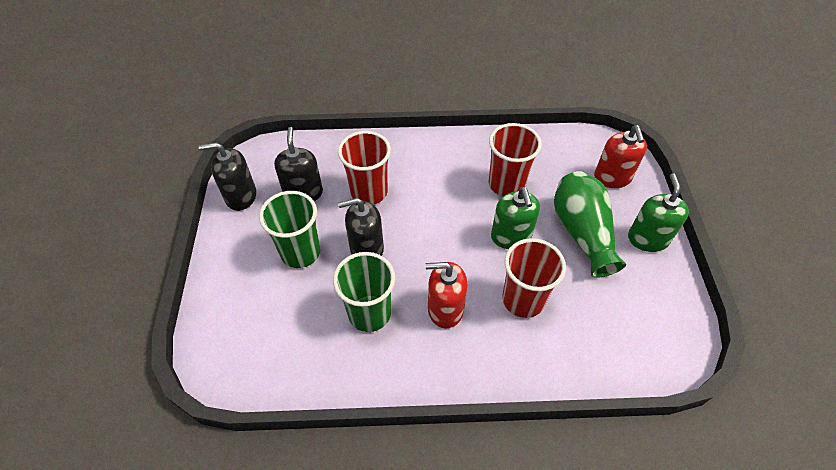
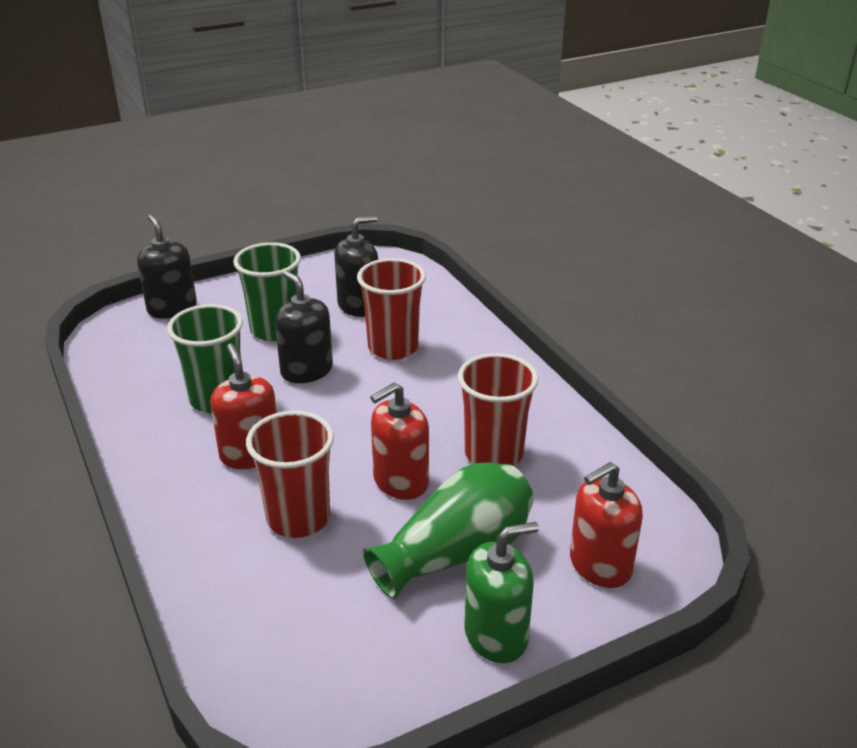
camera: 65 degrees right, 20 degrees down
(241, 196) = (326, 271): black soap dispenser -> black soap dispenser (172, 308)
(511, 236) = (400, 481): green soap dispenser -> red soap dispenser

